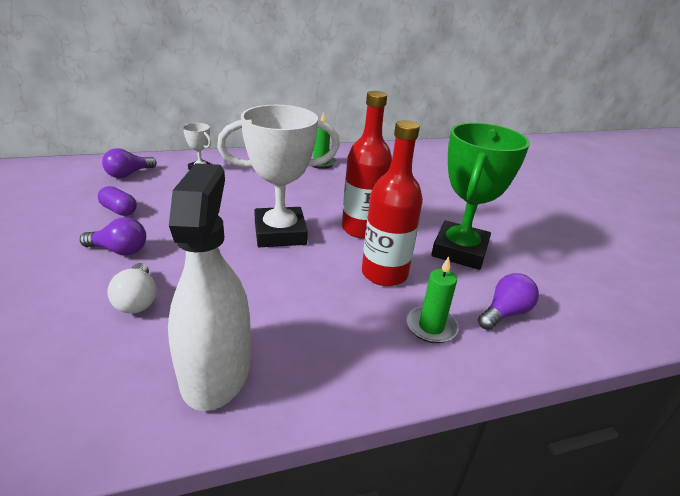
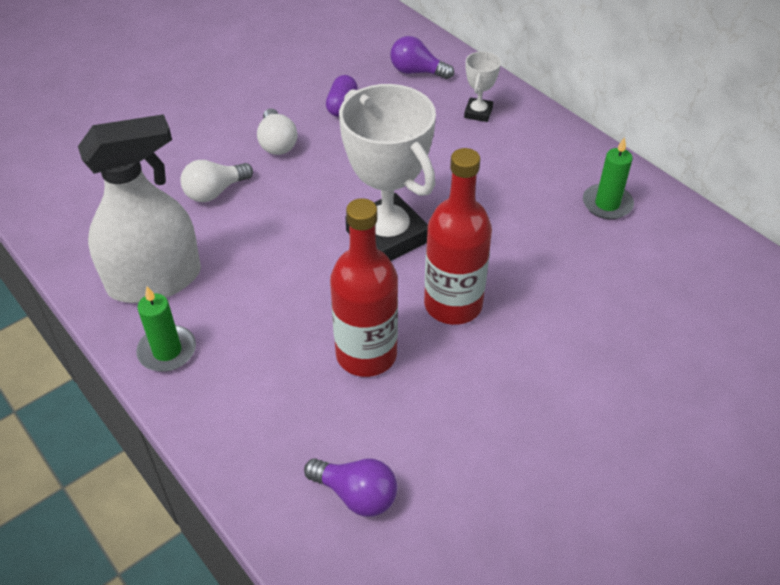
camera: 70 degrees right, 15 degrees up
(119, 250) = (277, 143): purple light bulb -> white light bulb
(431, 327) = (290, 422): green candle -> green candle (167, 351)
(459, 251) = (474, 422): green trophy -> none

